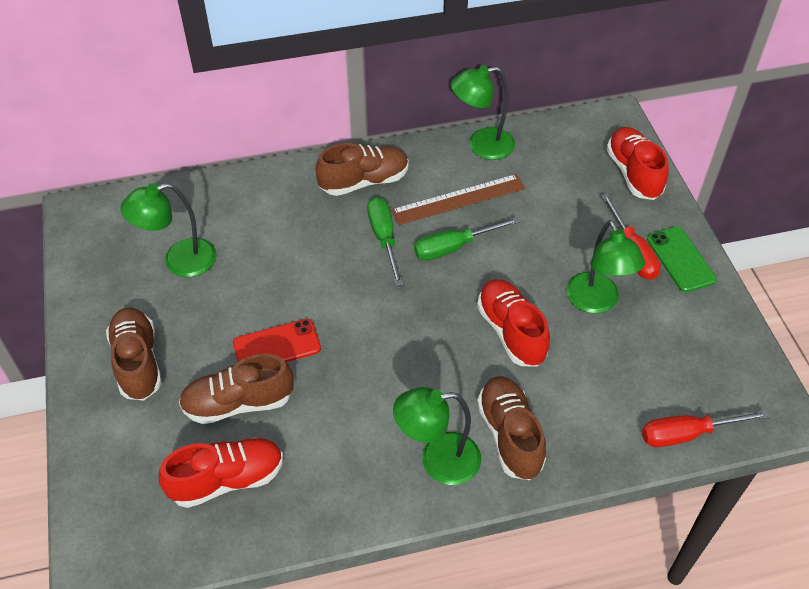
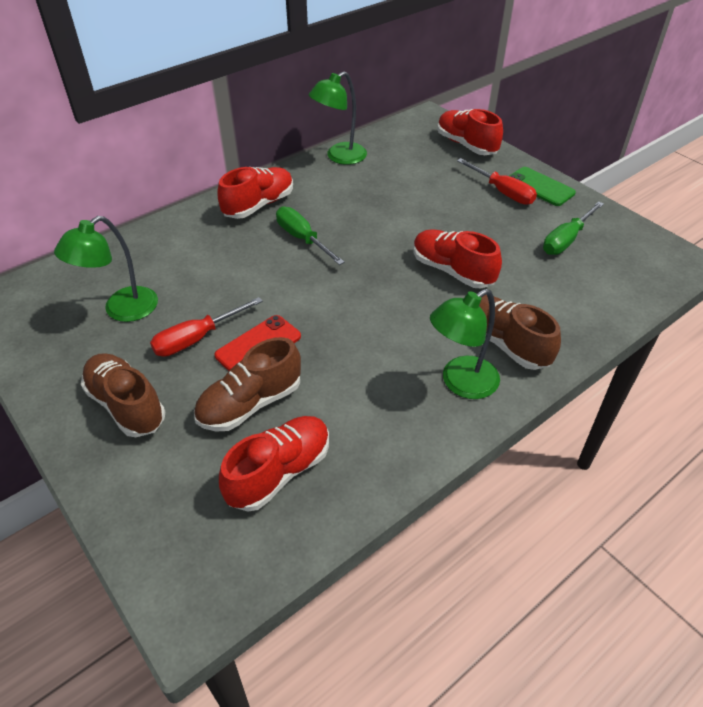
camera: 25 degrees left, 5 degrees down
(364, 182) = (259, 205): brown shoe -> red shoe
(454, 247) = (365, 228): green screwdriver -> green screwdriver (566, 240)
(458, 199) = (346, 196): brown ruler -> none
(596, 302) = (501, 231): green lamp -> none
(687, 434) = (634, 295): red screwdriver -> red screwdriver (197, 338)

